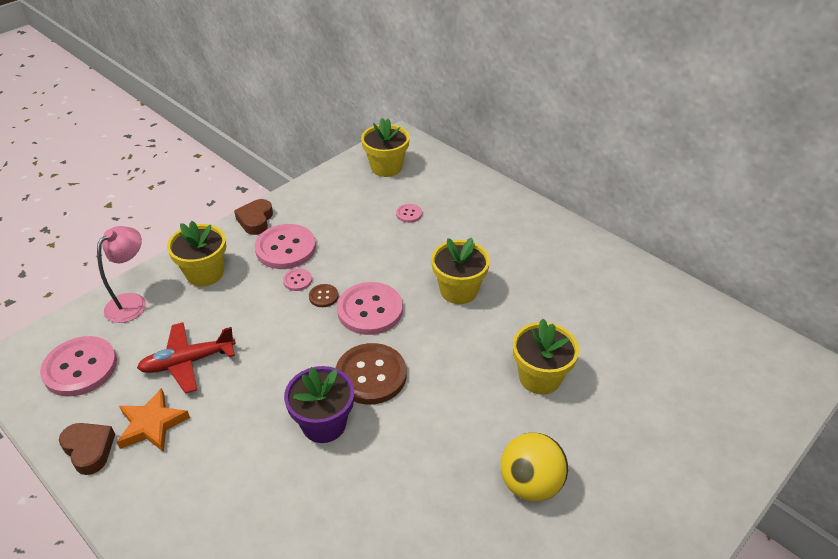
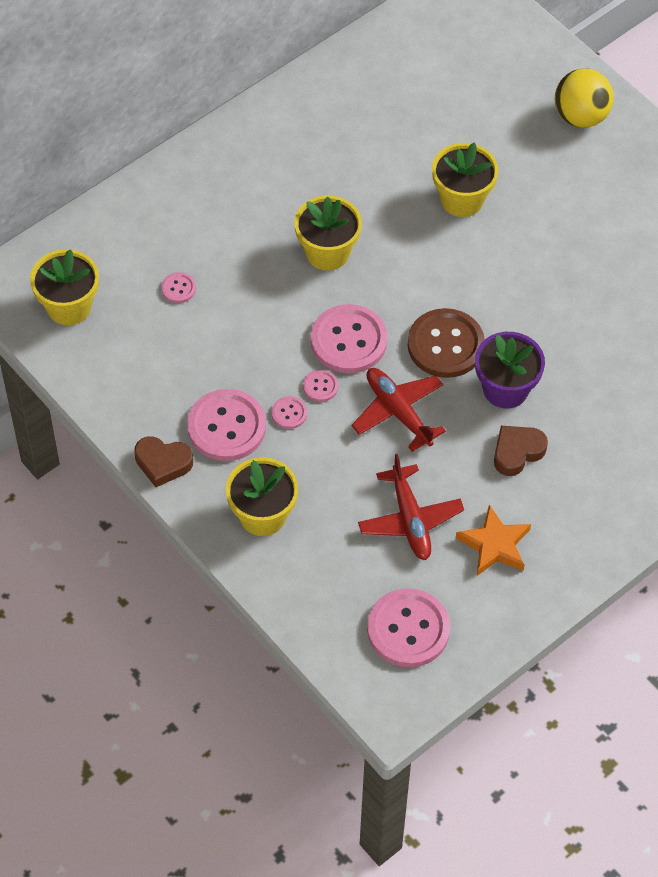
camera: 85 degrees left, 15 degrees up
(89, 450) = (522, 599): brown heart -> brown heart (517, 452)
(132, 302) = (305, 591): pink lamp -> none
(298, 347) = (398, 412): none -> red plane
(323, 296) = (320, 386): brown button -> pink button
(530, 484) = (584, 229): yellow ball -> yellow ball (580, 116)

